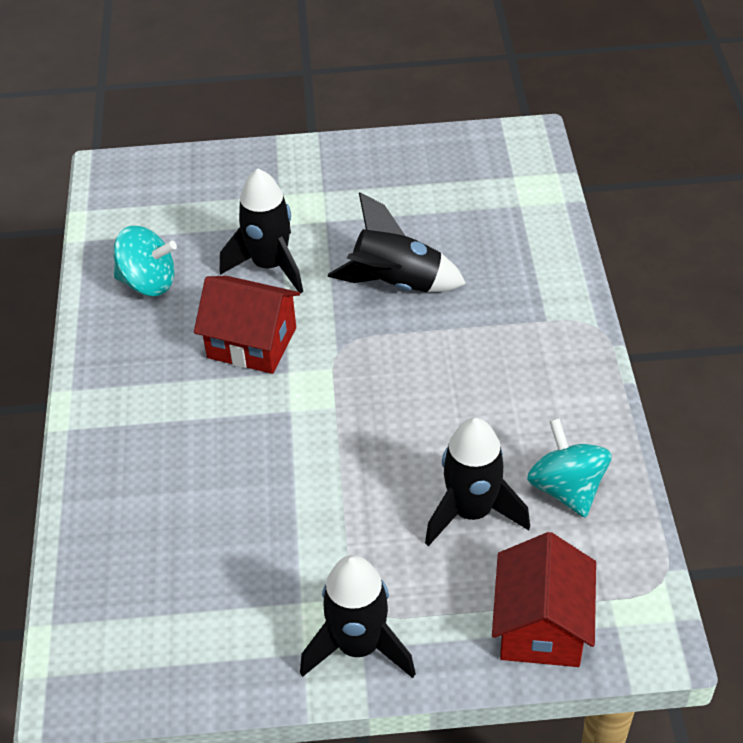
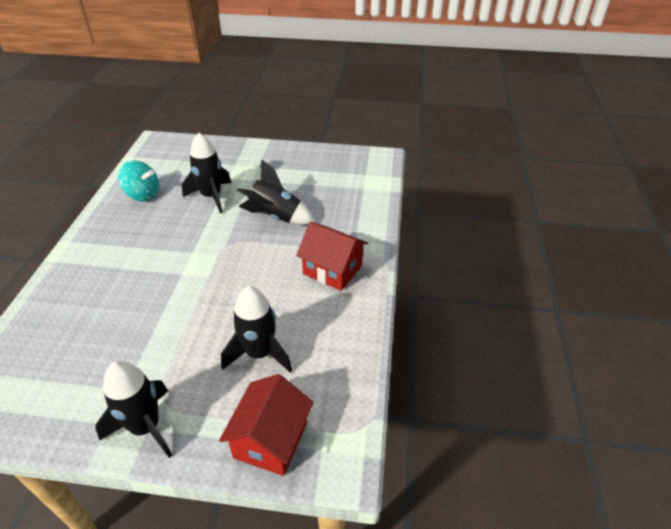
camera: 10 degrees right, 5 degrees down
(252, 343) = (180, 234): red house -> red house (332, 270)
(567, 489) = (325, 351): turquoise spinning top -> none

